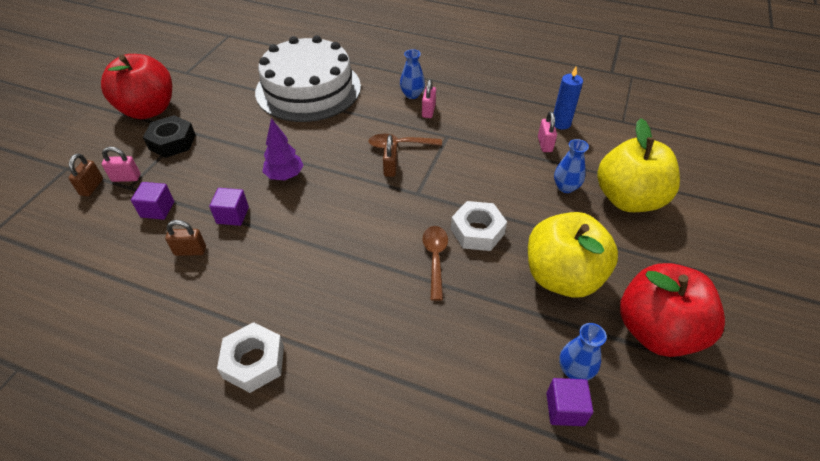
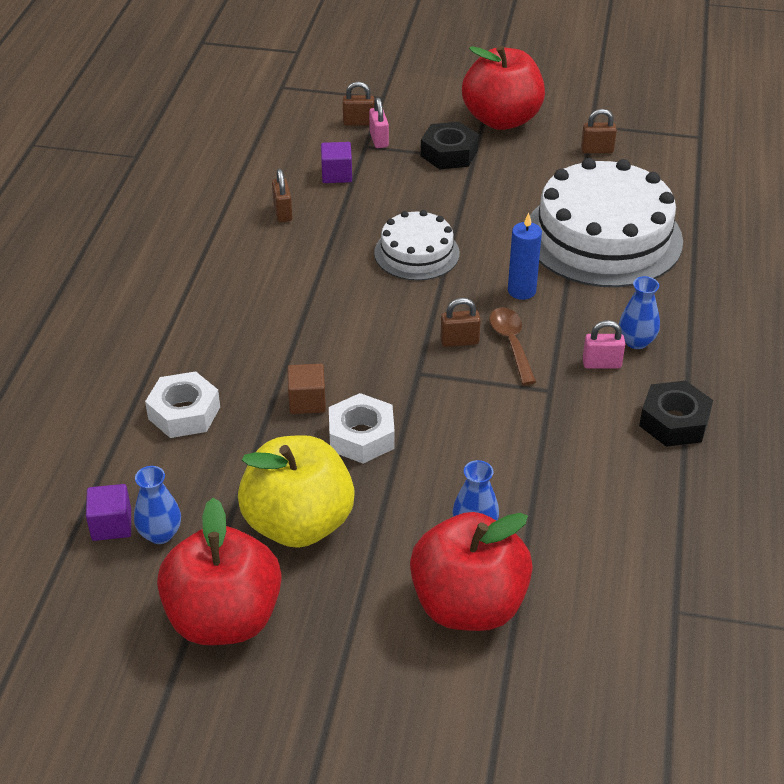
camera: 80 degrees right, 5 degrees down
(215, 75) = (597, 150): none -> brown padlock
(232, 215) = (340, 228): purple cube -> none
(254, 362) = (152, 288): white nut -> white nut (184, 413)
(285, 176) = (416, 253): purple tree -> white cake
(435, 258) = (307, 401): brown spoon -> brown cube
(482, 94) = (674, 421): none -> black nut
(544, 144) = (569, 503): pink padlock -> none
(561, 123) = (633, 523): blue candle -> blue candle (521, 291)
(628, 199) = (468, 605): yellow apple -> red apple

